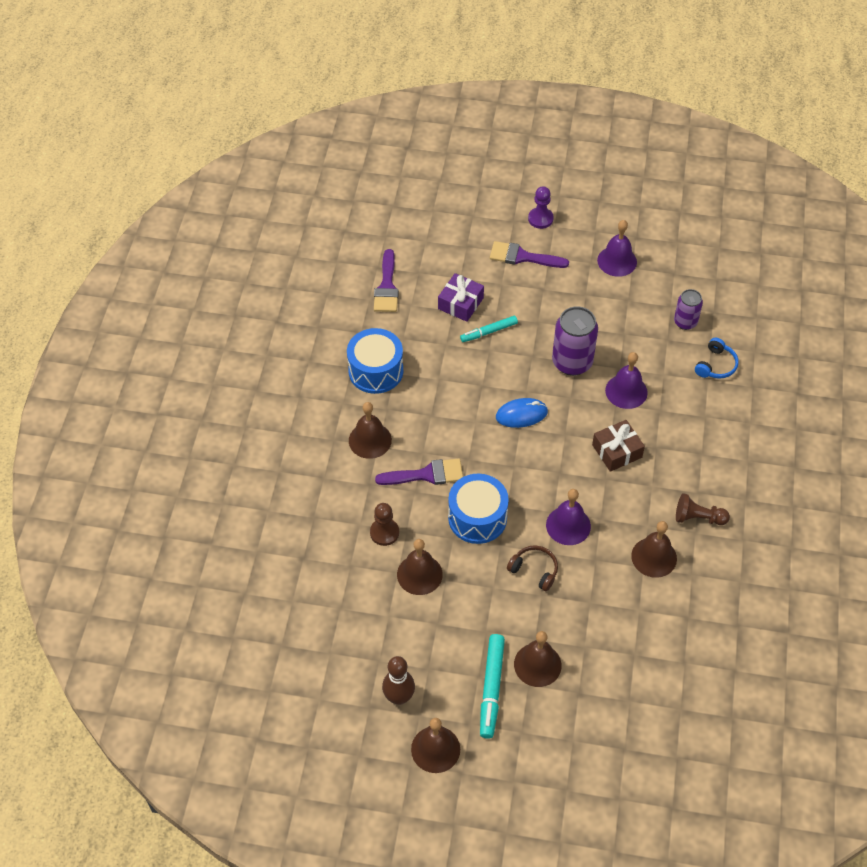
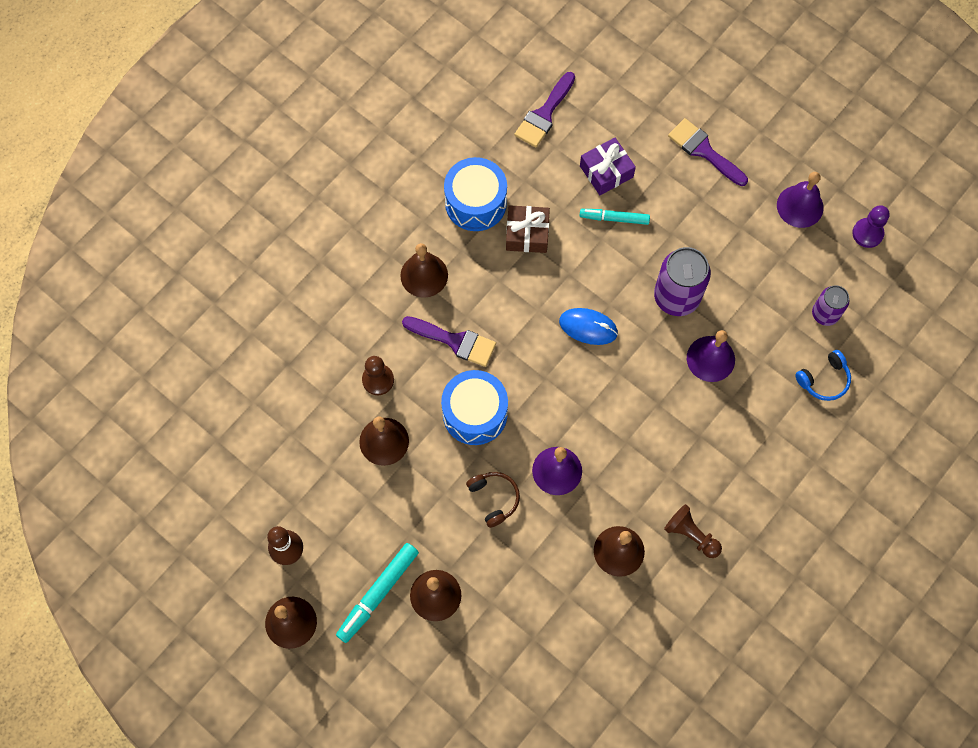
camera: 30 degrees right, 15 degrees up
(540, 219) = (751, 116): purple pawn -> purple pawn (867, 233)
(617, 451) = (657, 418): brown gift -> brown gift (527, 234)

